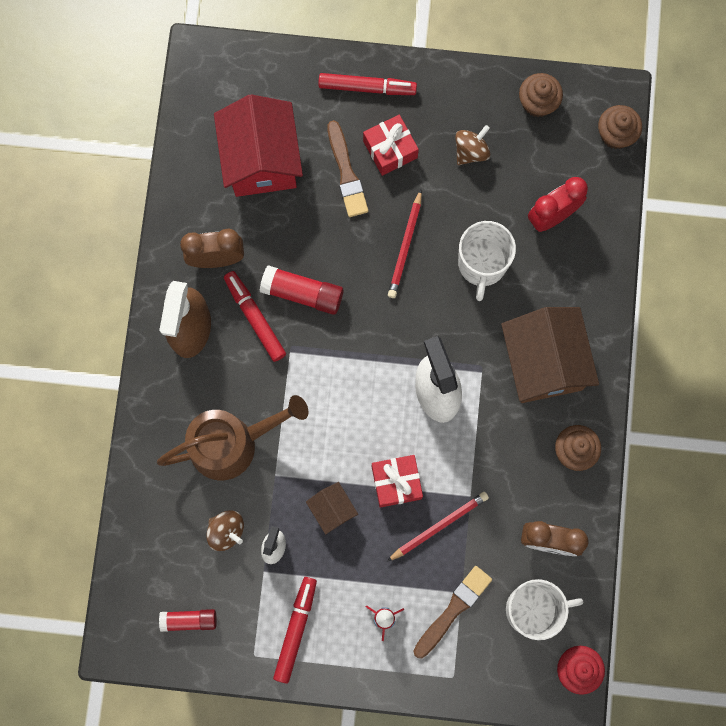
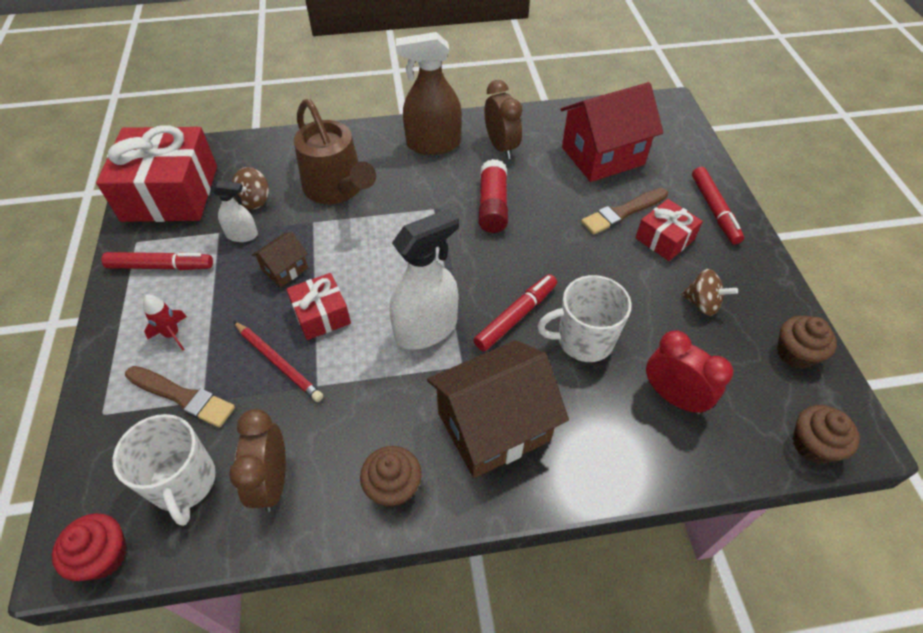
camera: 75 degrees right, 25 degrees down
(189, 620) = (170, 193): red glue stick -> red gift
(255, 317) = (457, 180): red marker -> red marker (516, 316)
(405, 246) = (572, 271): red pencil -> none

